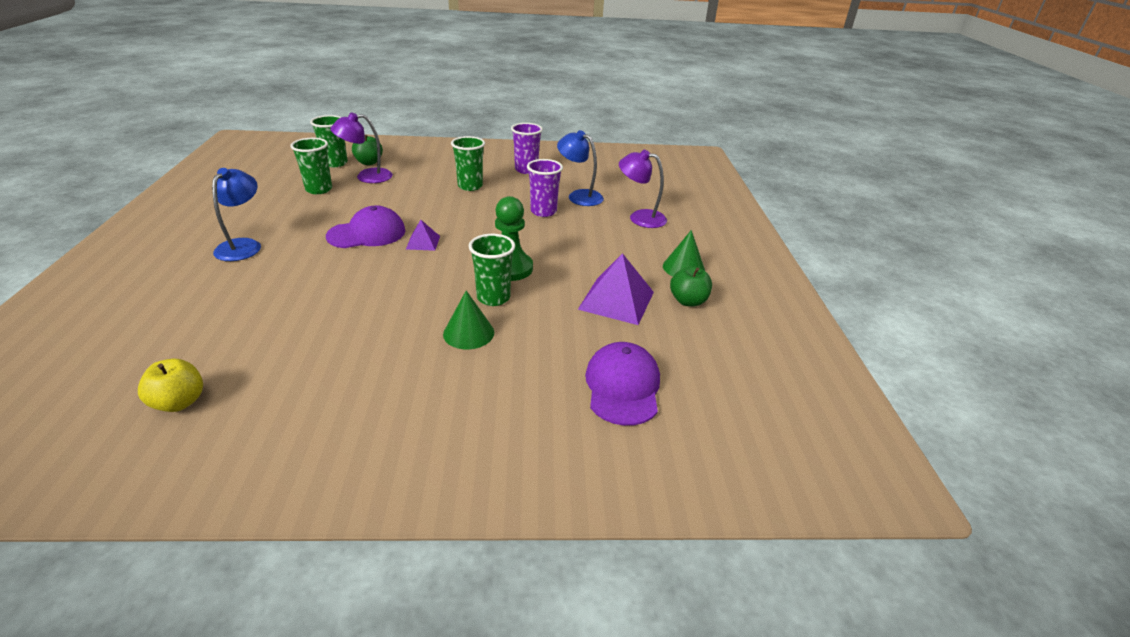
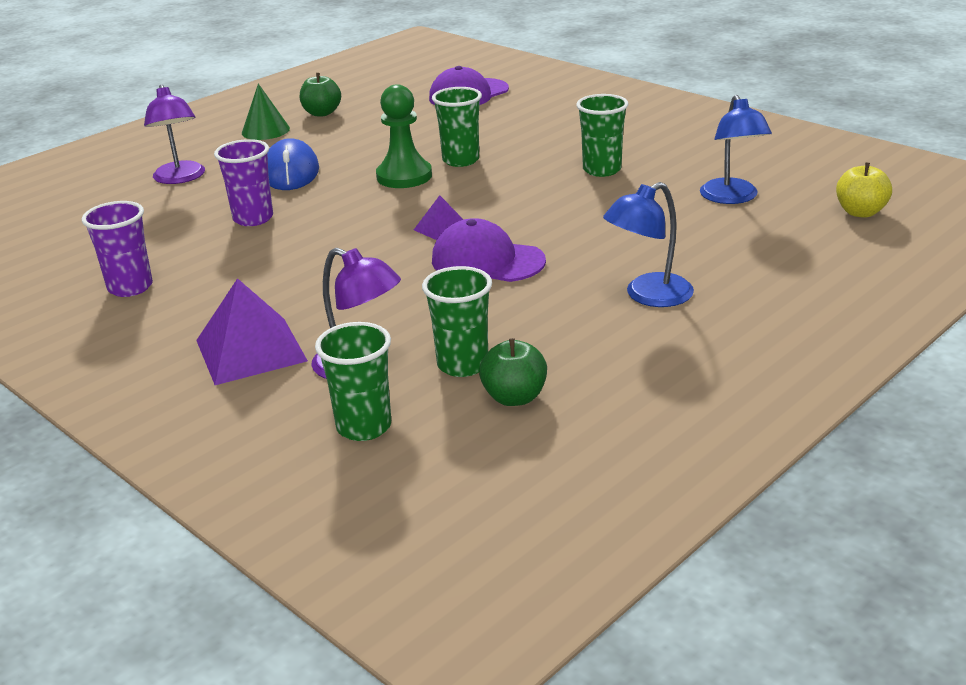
camera: 130 degrees left, 5 degrees down
(179, 402) = (778, 171): yellow apple -> yellow apple (860, 212)
(369, 162) = (309, 403): green apple -> green apple (514, 397)
(468, 333) = (519, 145): green cone -> none
(470, 186) = (256, 287): green cup -> green cup (602, 170)
(579, 196) = (171, 223): blue lamp -> blue lamp (732, 198)
(589, 244) = (290, 172): none -> blue mouse
(616, 300) = (370, 129): purple pyramid -> purple pyramid (250, 350)

